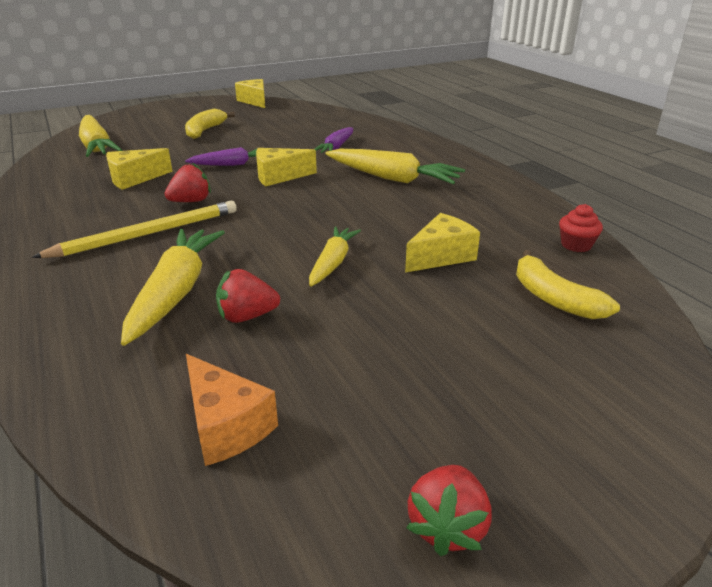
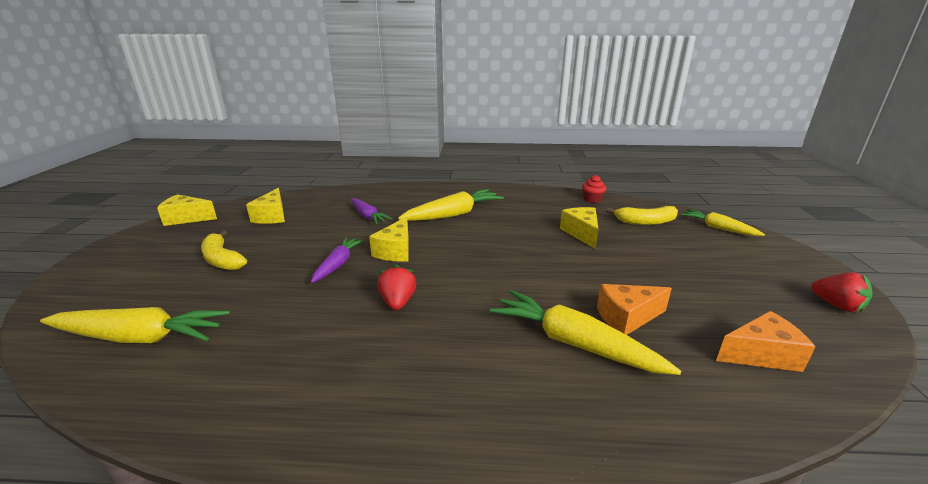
camera: 60 degrees left, 5 degrees down
(134, 179) = (295, 325): yellow cheese -> yellow cheese (272, 216)
(147, 234) = (447, 339): yellow pencil -> none
(247, 316) = (627, 318): red strawberry -> orange cheese
(333, 263) = (567, 268): yellow carrot -> yellow carrot (718, 228)

